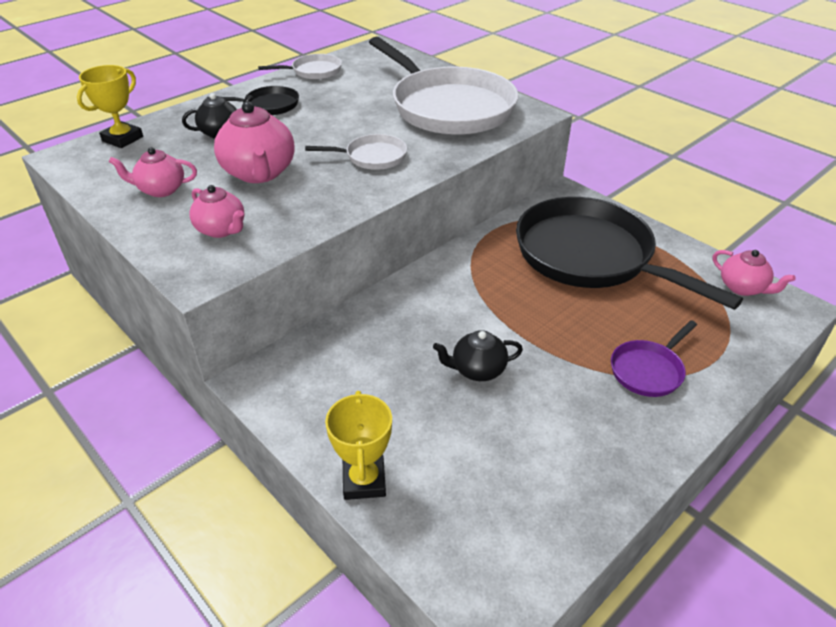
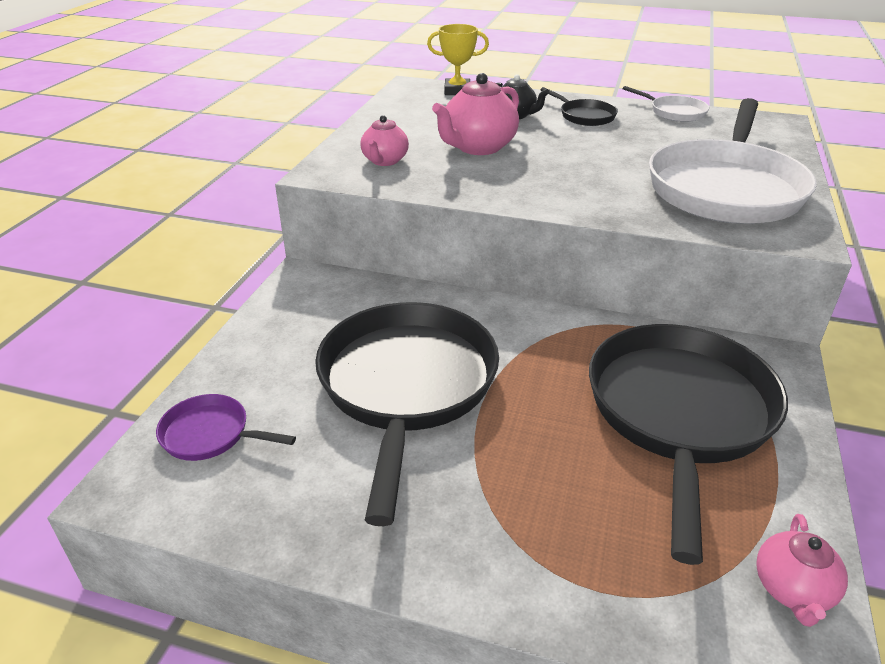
camera: 60 degrees right, 5 degrees down
(161, 190) = (410, 125): pink teapot -> none
(364, 481) = (228, 368): yellow trophy -> none
(372, 157) = (570, 181): white pan -> none
(477, 370) = (406, 387): black teapot -> black pan
(648, 370) = (515, 522): purple pan -> purple pan (211, 434)

